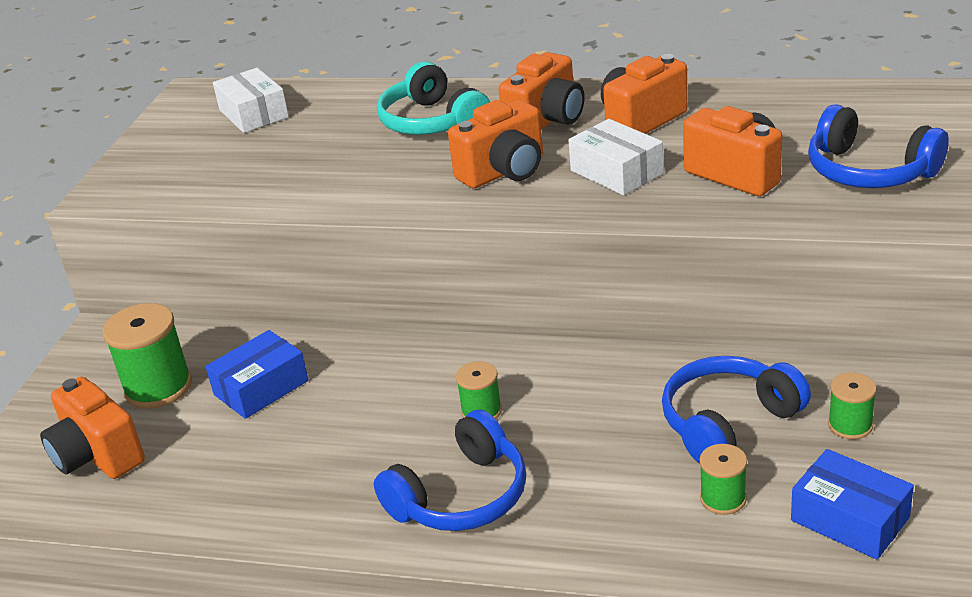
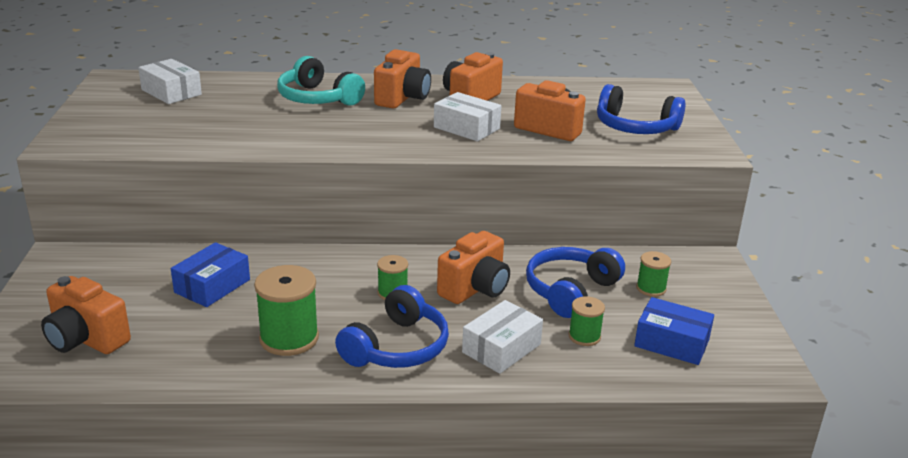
camera: 20 degrees left, 5 degrees down
(158, 387) = (124, 290): green spool -> green spool (289, 338)
(504, 172) = (385, 128): orange camera -> orange camera (475, 289)
(599, 508) = (501, 348): none -> white box

